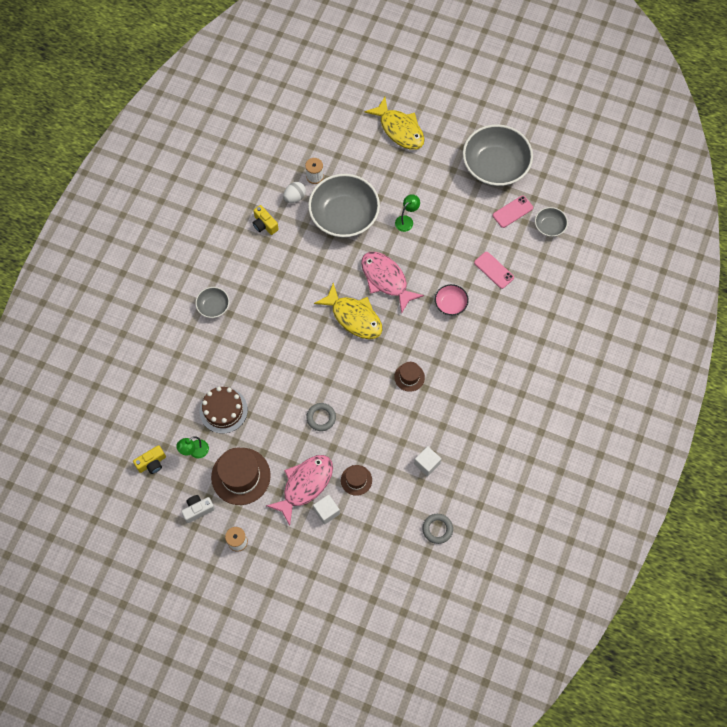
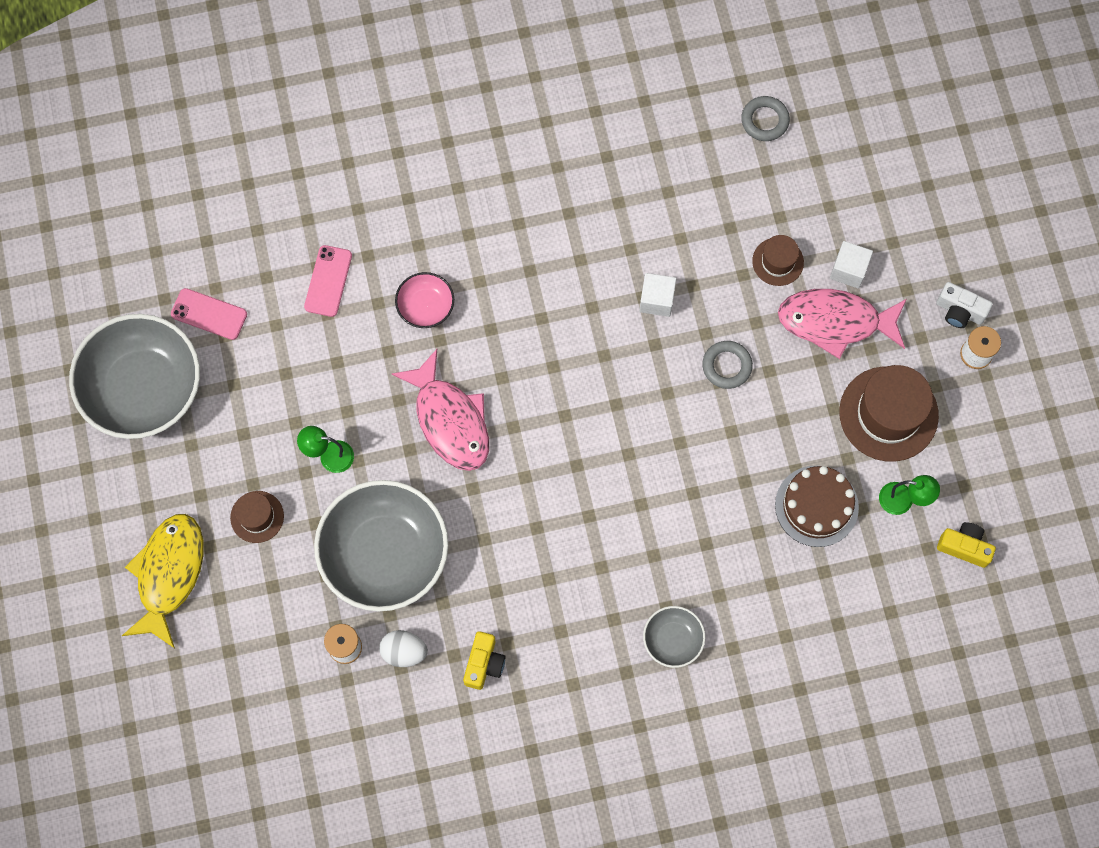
camera: 125 degrees left, 5 degrees up
(198, 510) = (976, 436): white camera -> white camera (959, 311)
(354, 317) = (542, 425): yellow fish -> none
(386, 279) = (450, 420): pink fish -> pink fish turned 45 degrees counterclockwise
(409, 377) = (579, 289): brown hat -> brown hat (257, 517)
(427, 464) = (687, 188): white cube -> white cube (656, 300)
(549, 226) = (200, 248): grey bowl -> none

